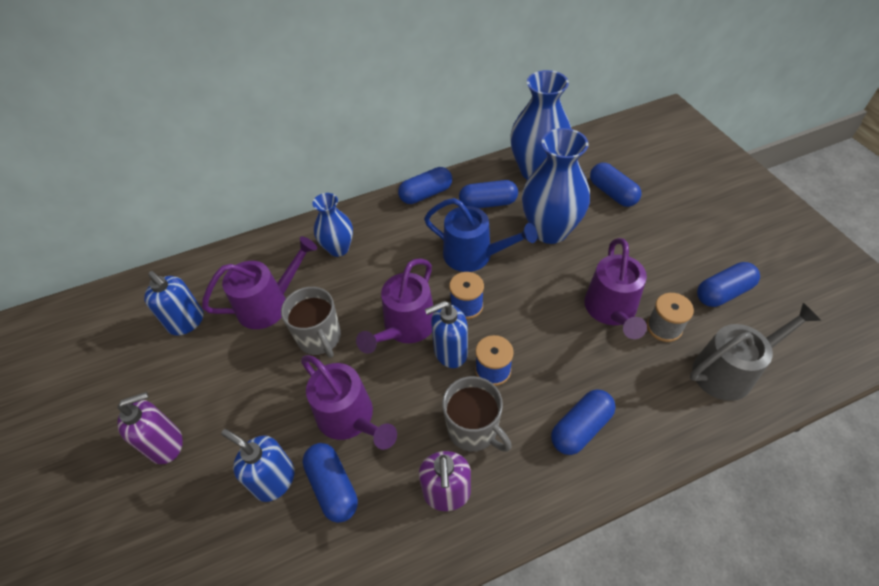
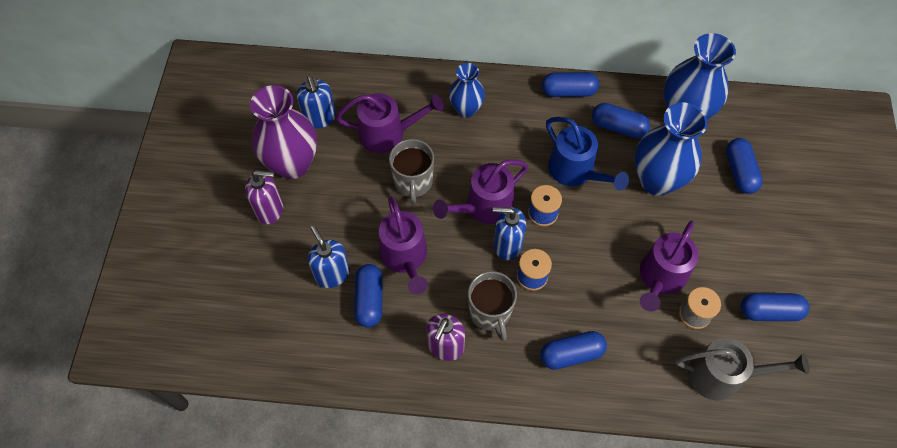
camera: 25 degrees right, 10 degrees up
(174, 382) = (293, 164): none -> purple vase

